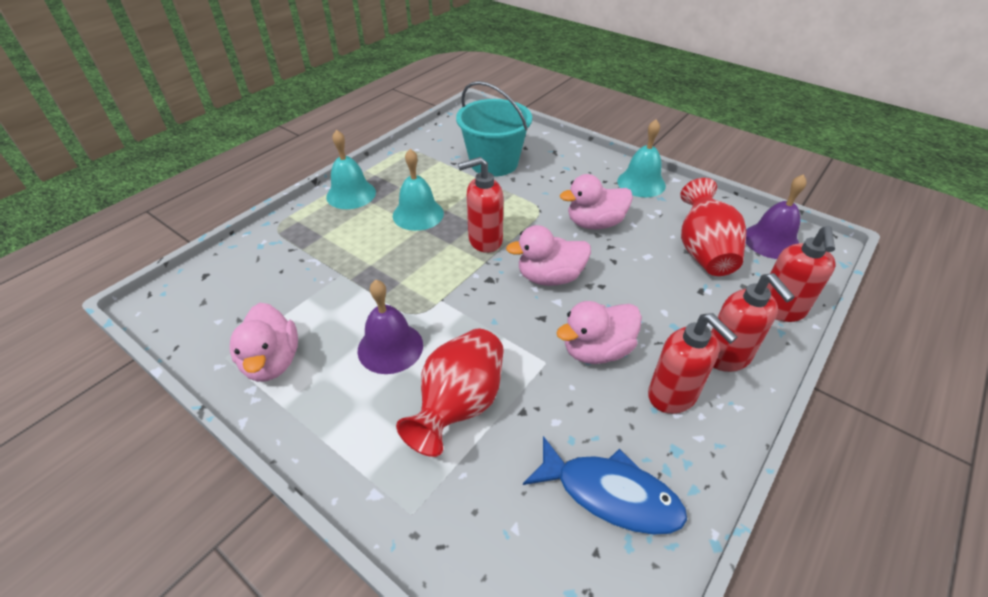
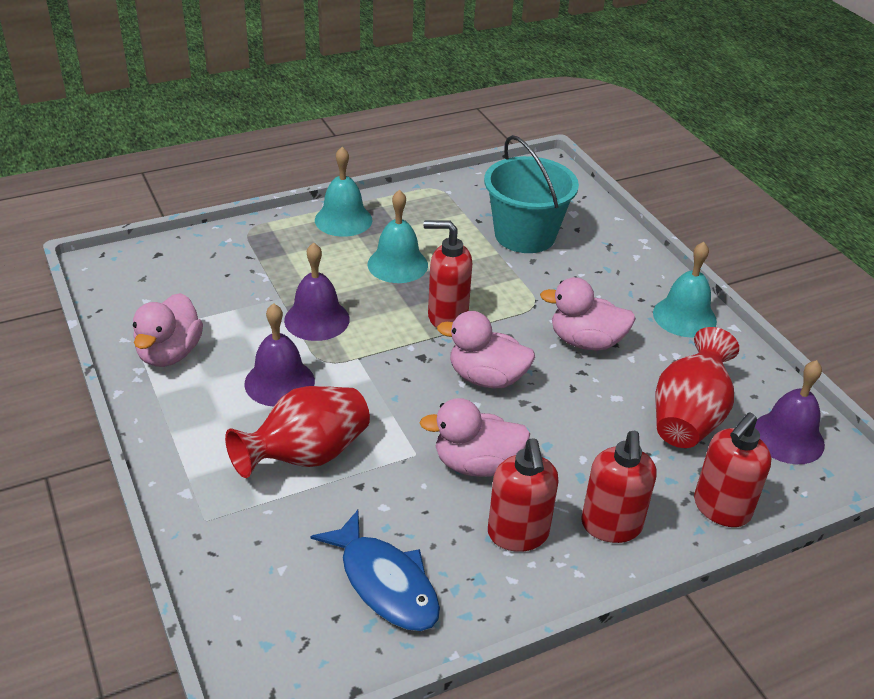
camera: 25 degrees right, 5 degrees down
(385, 281) = (317, 319): none -> purple bell

